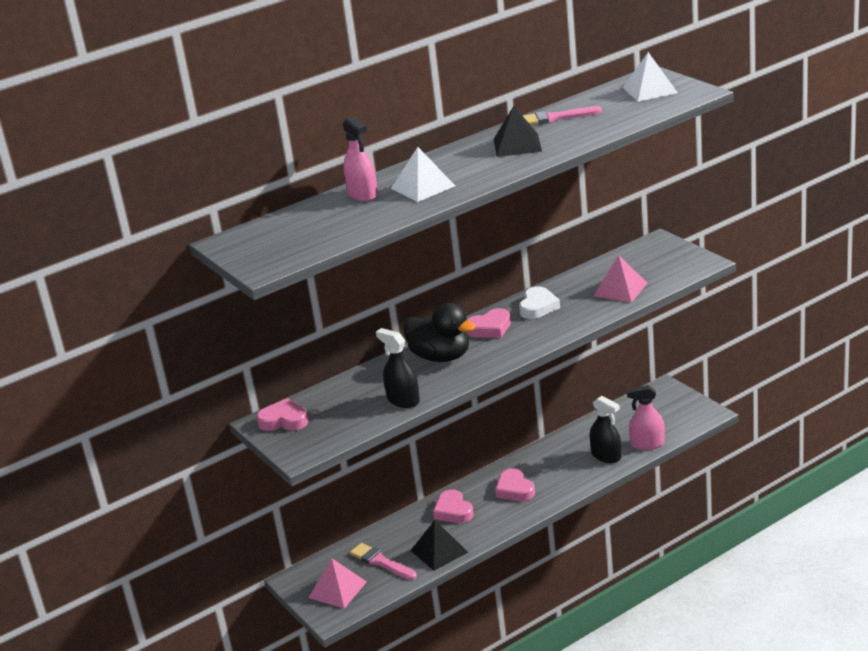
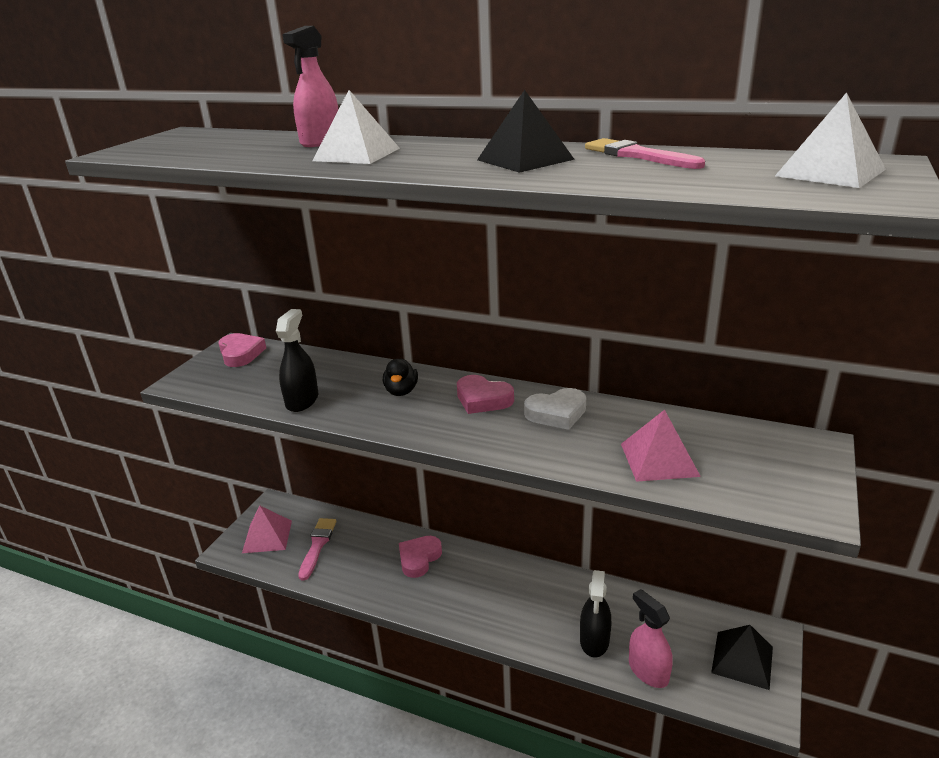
camera: 55 degrees right, 0 degrees up
(439, 551) = (350, 578): black pyramid -> black pyramid (742, 659)
(441, 357) = (401, 391): black duck -> black duck, size x0.54
(514, 489) = (481, 588): pink heart -> none

